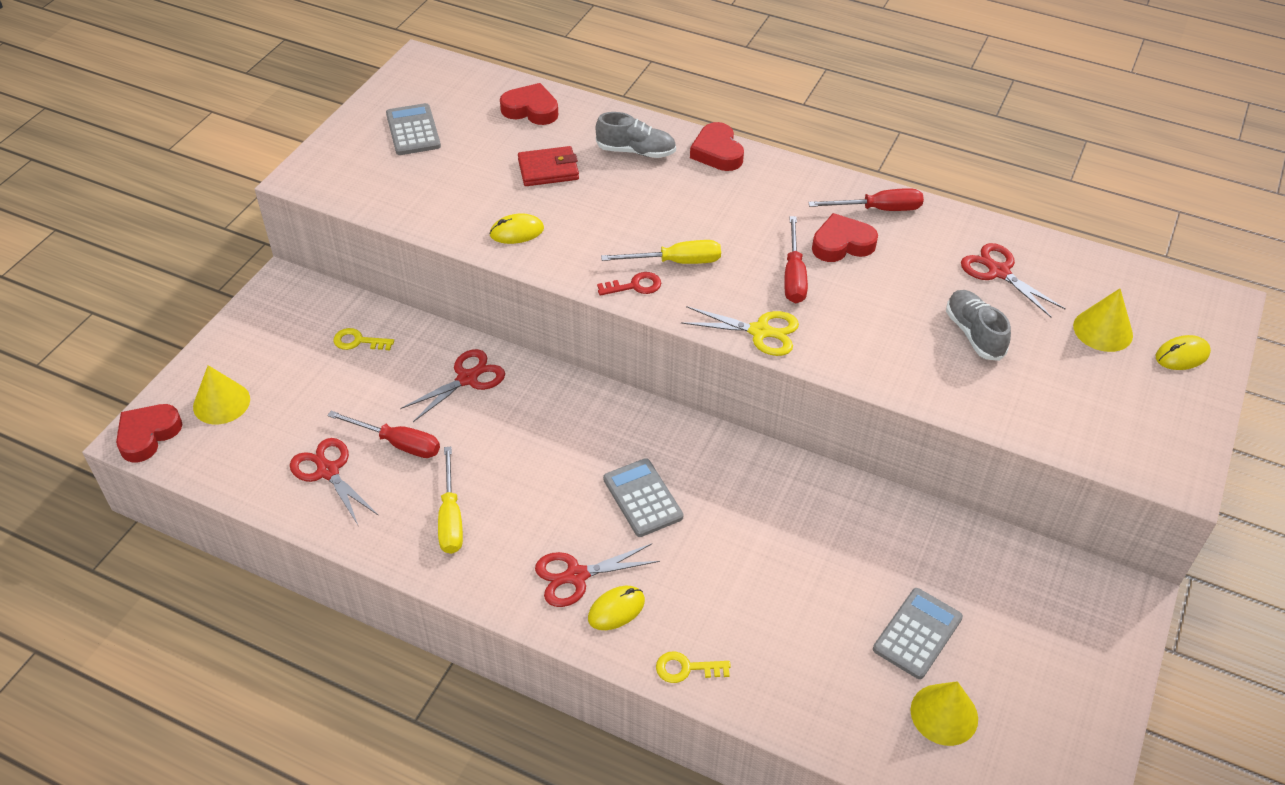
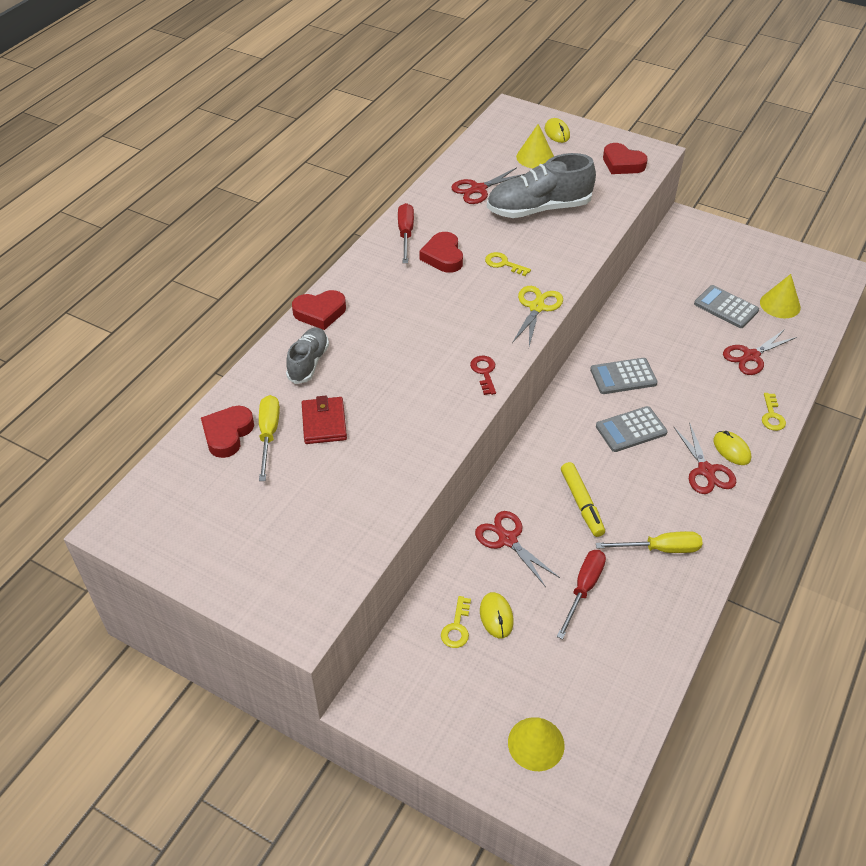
camera: 85 degrees left, 0 degrees up
(148, 435) = (580, 810): red heart -> red heart (622, 163)
(328, 471) = (617, 641): red scissors -> red scissors (751, 356)
(413, 130) = (239, 529): grey calculator -> grey calculator (623, 377)
(517, 232) = (409, 446): yellow mouse -> yellow mouse (496, 616)
(519, 444) = (581, 503): none -> yellow marker
(676, 262) = (457, 347): yellow screwdriver -> yellow screwdriver (269, 435)
(793, 275) = (476, 284): red screwdriver -> none
(841, 299) = (503, 264): none -> yellow key
(974, 334) = (538, 209): grey shoe -> grey shoe, size x1.72

